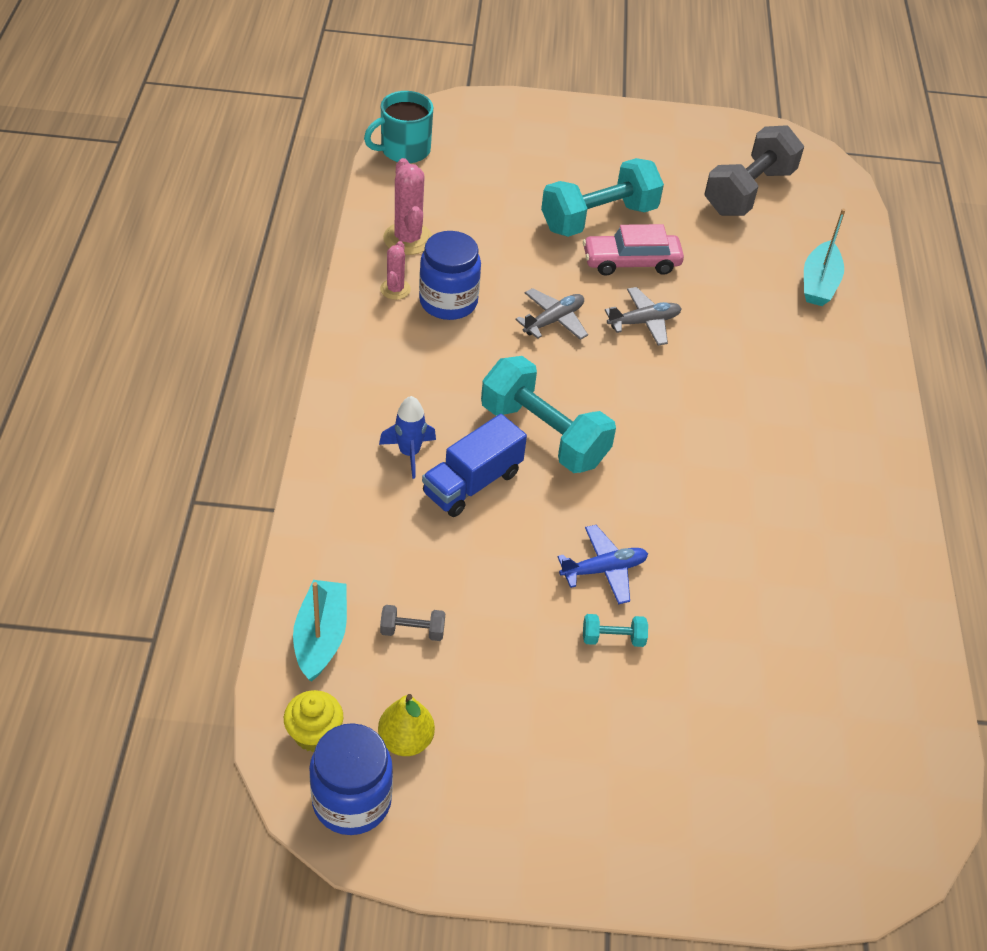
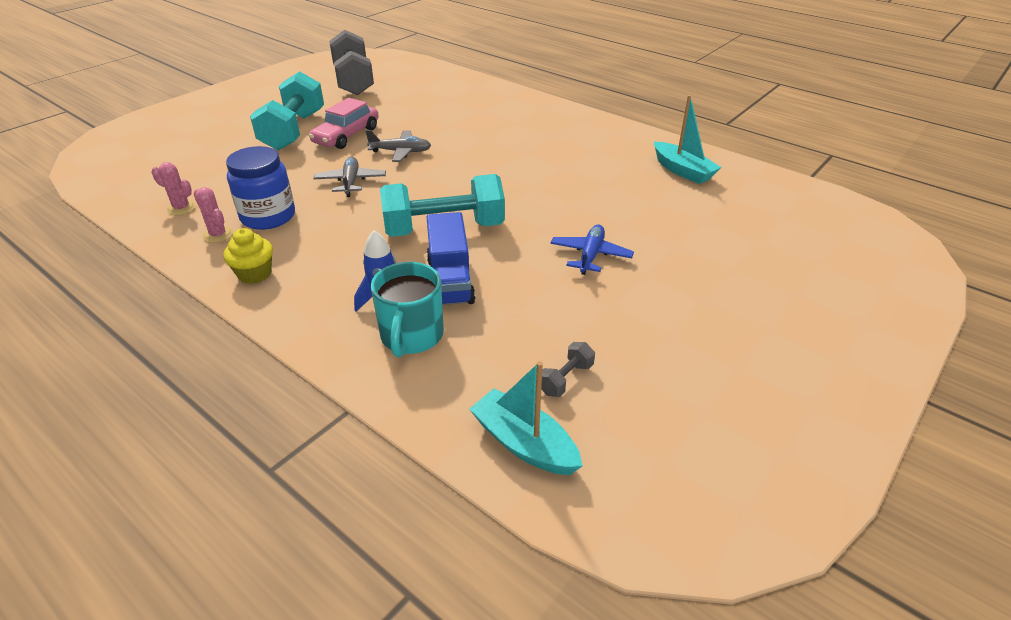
camera: 50 degrees left, 10 degrees down
(314, 734) = (633, 501): yellow cupcake -> yellow cupcake (255, 274)
(352, 800) = (728, 508): blue jar -> none
(404, 150) = (99, 174): turquoise mug -> turquoise mug (411, 336)
(405, 740) = (680, 436): yellow pear -> none
(408, 239) = (181, 208): pink cactus -> pink cactus, size x0.60
(613, 638) = (655, 277): turquoise dumbbell -> none
(644, 322) = (400, 152): grey plane -> grey plane turned 75 degrees clockwise
(819, 283) = (451, 91): turquoise boat -> turquoise boat (682, 171)

